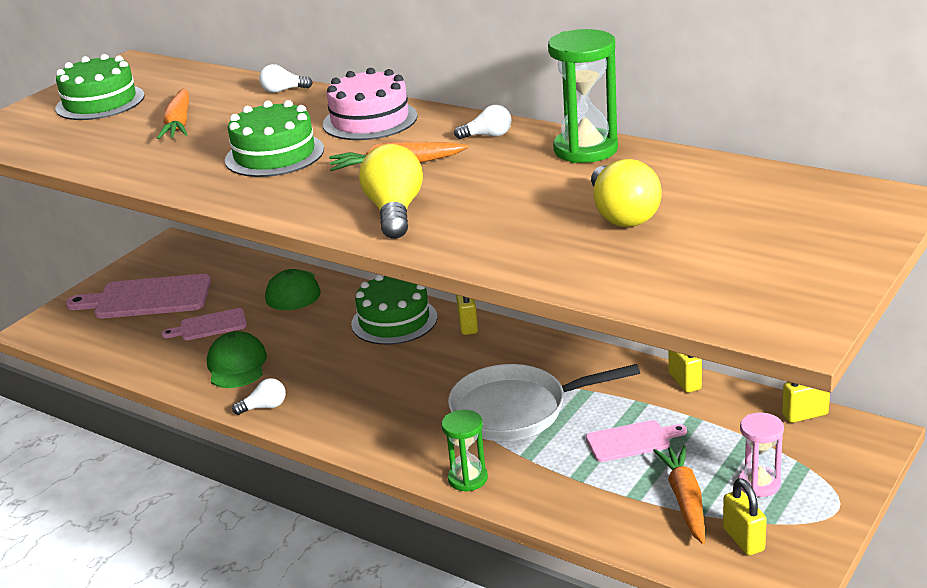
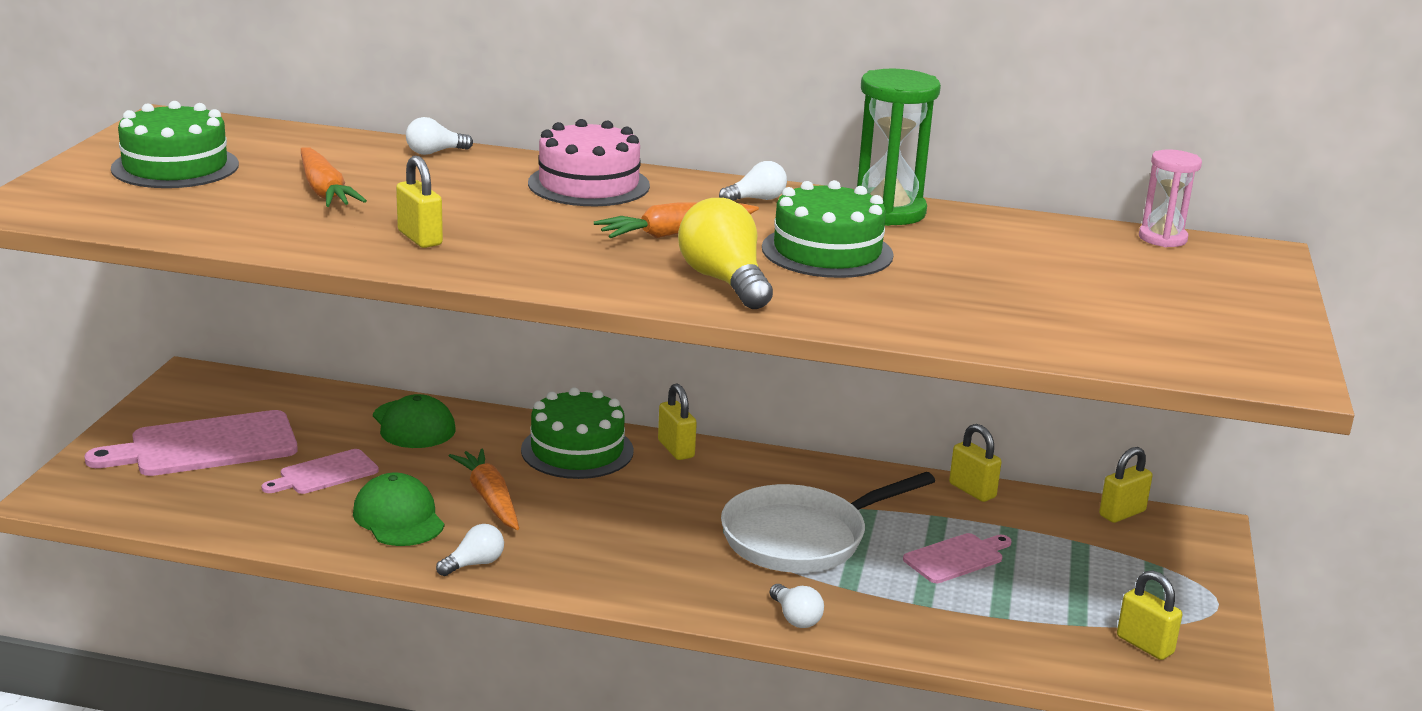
camera: 25 degrees left, 5 degrees down
(208, 166) = (419, 238): none -> yellow padlock
(274, 155) = (500, 224): green cake -> green cake (827, 251)
(468, 478) = (795, 618): green hourglass -> white light bulb
(622, 215) = (994, 276): yellow light bulb -> none
(685, 500) = (1057, 613): orange carrot -> orange carrot (490, 499)
(759, 484) = (1123, 587): pink hourglass -> pink hourglass (1162, 238)

